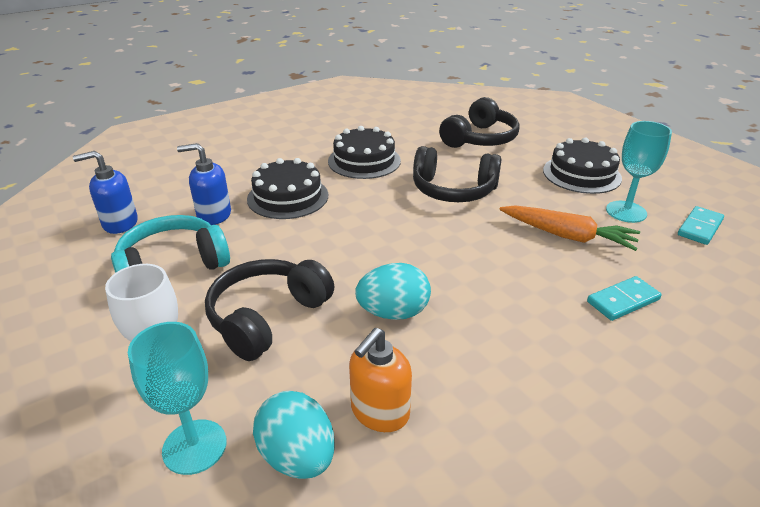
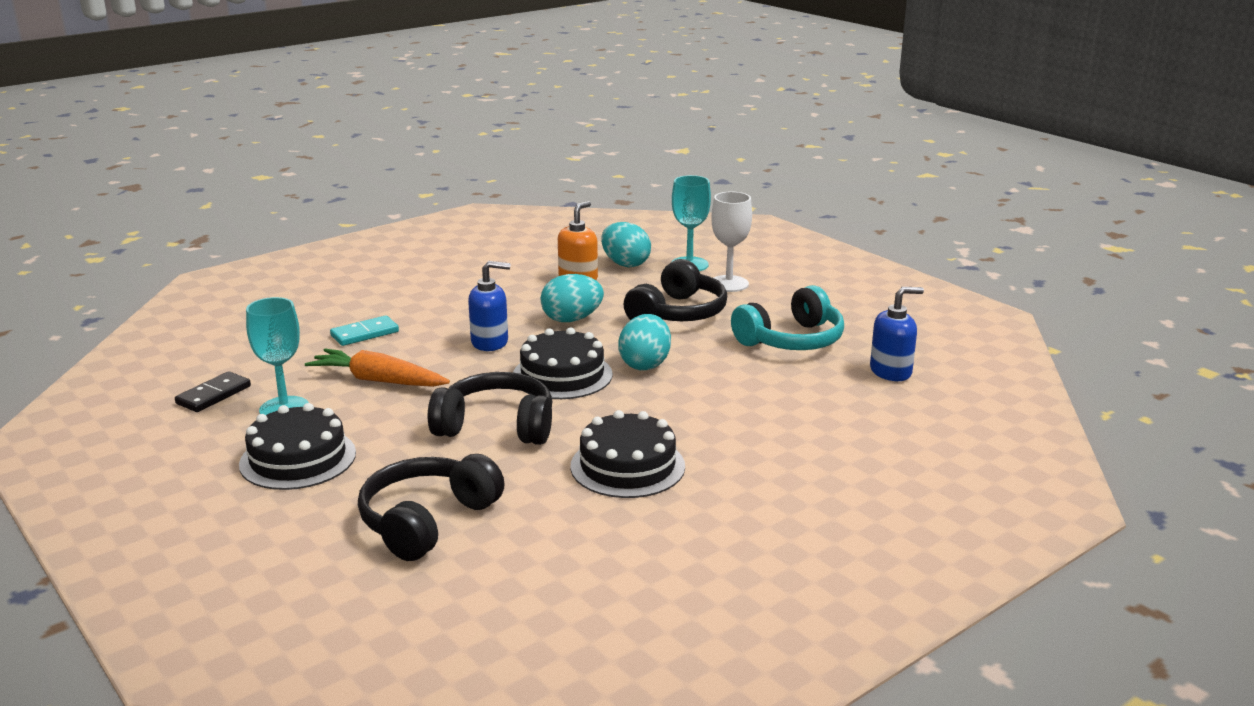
camera: 175 degrees right, 10 degrees down
(214, 215) = (792, 384): blue soap dispenser -> blue soap dispenser (490, 342)
(288, 197) = (716, 408): black cake -> black cake (562, 375)
(329, 242) = (645, 364): none -> turquoise egg
(700, 228) = (213, 395): turquoise domino -> black domino

